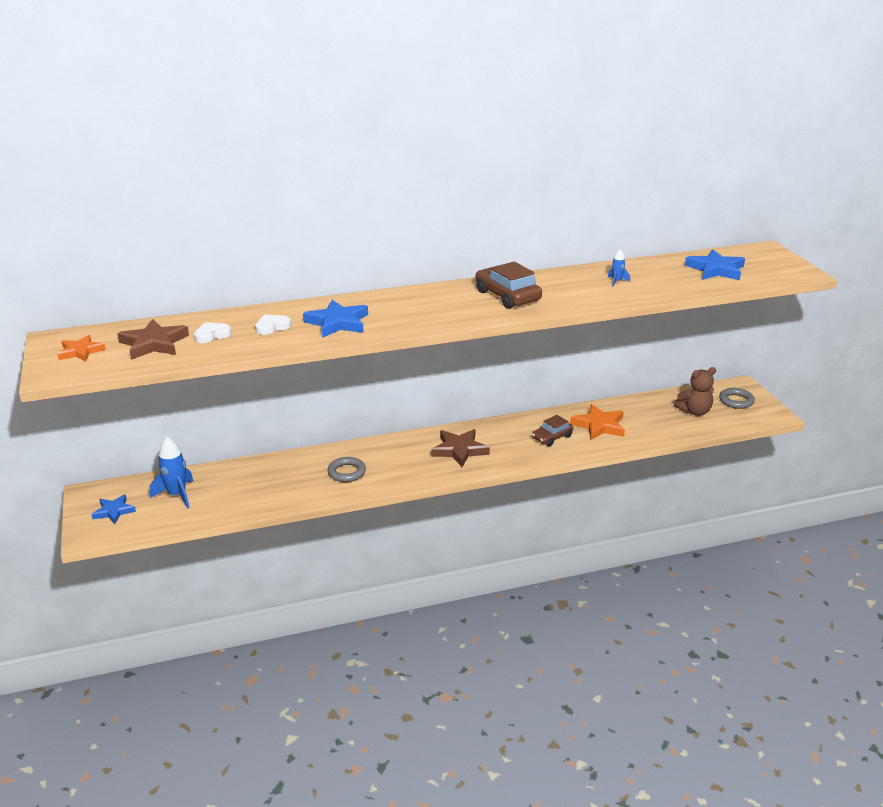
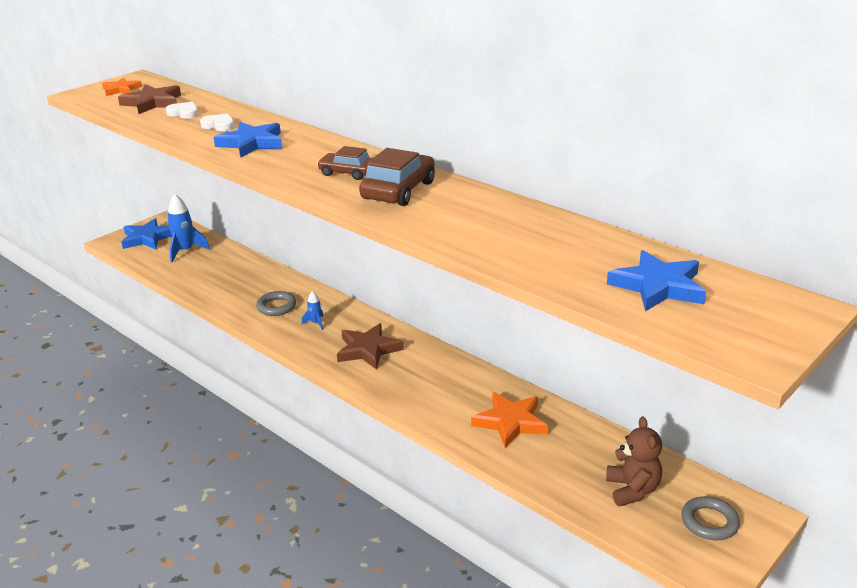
camera: 60 degrees right, 0 degrees up
(114, 511) = (147, 238): blue star -> blue star, size x1.53
(552, 437) = (450, 397): brown car -> brown car (347, 172)
(616, 282) = (518, 234): blue rocket -> blue rocket (315, 323)
(694, 411) = (632, 490): brown teddy bear -> brown teddy bear turned 135 degrees counterclockwise

